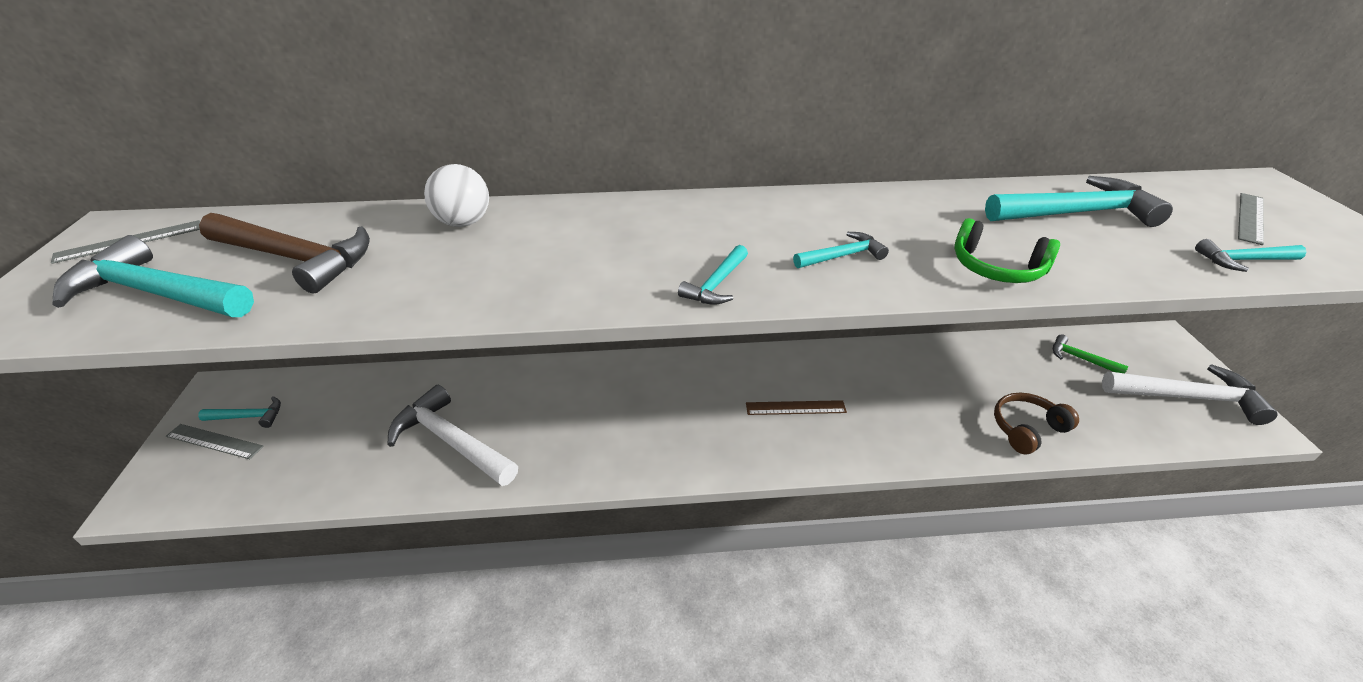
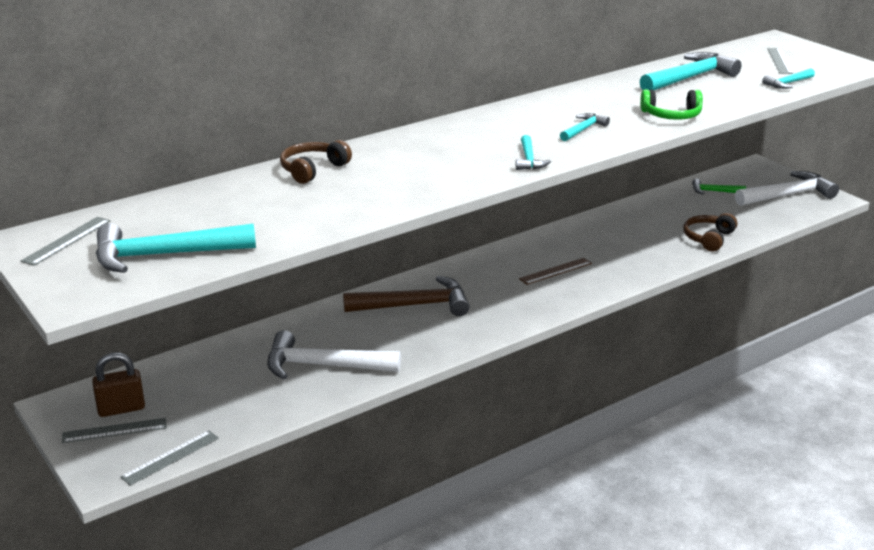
camera: 30 degrees left, 10 degrees down
(209, 501) = (170, 457): none -> grey ruler
(249, 417) = (121, 409): turquoise hammer -> brown padlock
(296, 258) = (228, 215): brown hammer -> brown hammer (415, 305)
(464, 223) = (313, 170): white ball -> brown headphones

